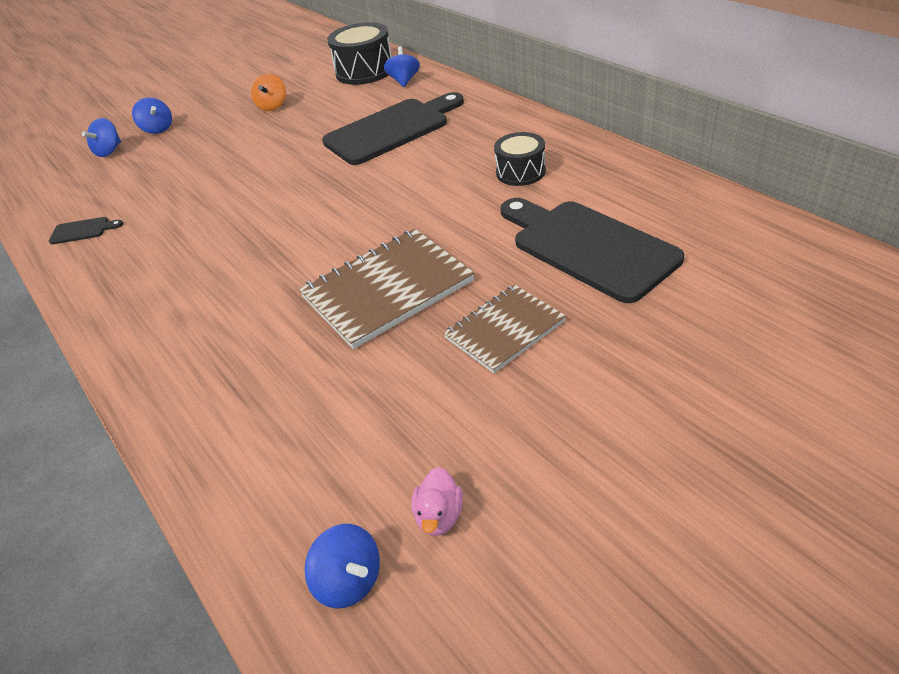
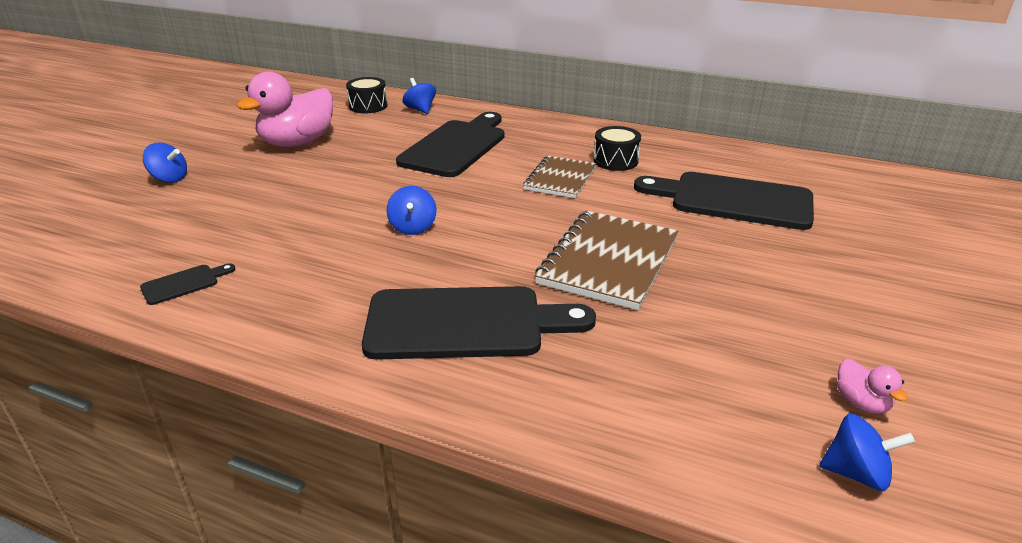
camera: 35 degrees left, 10 degrees down
(109, 151) = (123, 206): blue spinning top -> blue spinning top (413, 227)
(214, 320) = (464, 323): none -> black cutting board
(273, 106) = (297, 143): orange spinning top -> pink duck
(365, 71) = (368, 106): black drum -> black drum, size x0.63
(504, 329) = (743, 266): brown notebook -> brown notebook (560, 179)

